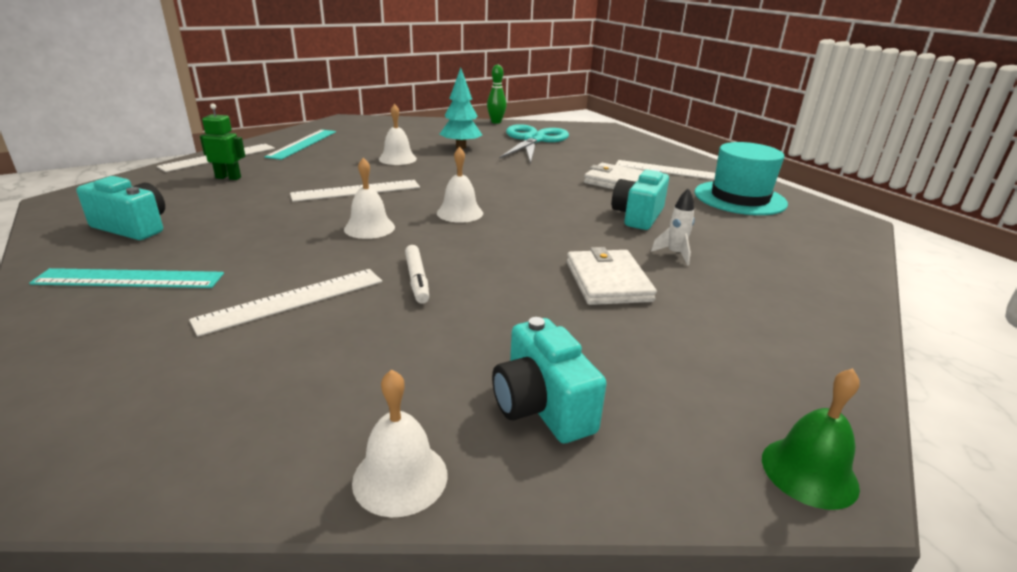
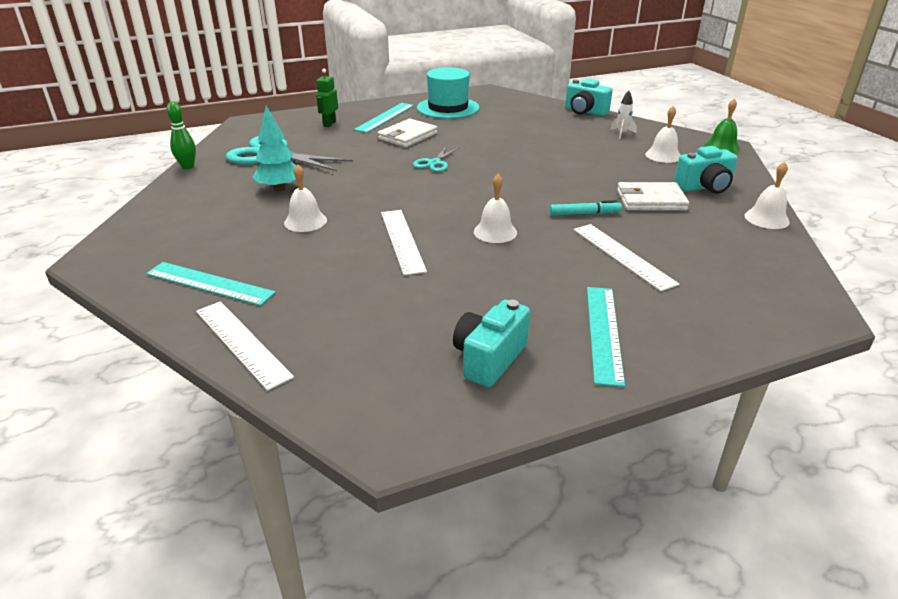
camera: 80 degrees left, 5 degrees up
(228, 178) = (336, 322): green robot -> green robot (329, 124)
(417, 279) = (584, 214): white marker -> turquoise marker
(459, 213) = (465, 196): white bell -> white bell (663, 155)
(547, 197) = (434, 163): none -> turquoise scissors
(608, 281) = (577, 160): white wallet -> white wallet (650, 200)
(638, 216) = (477, 139): turquoise camera -> turquoise camera (585, 112)
(670, 170) = (385, 117): white ruler -> turquoise ruler
(675, 254) = (538, 139): white rocket -> white rocket (622, 134)

